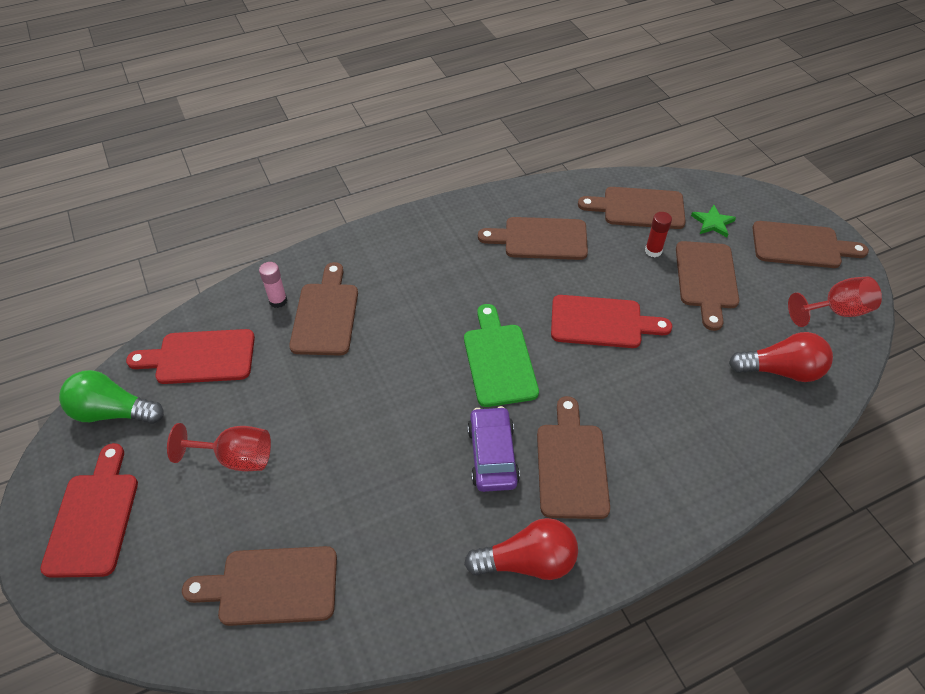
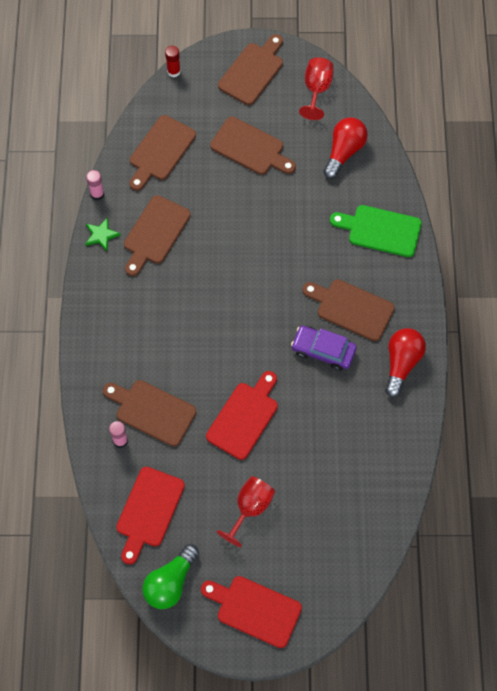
camera: 65 degrees left, 15 degrees up
(271, 586) = (352, 511): brown cutting board -> none
(499, 360) = (252, 313): green cutting board -> green cutting board (380, 230)
(552, 181) = (97, 194): none -> pink glue stick
(601, 322) = (253, 234): red cutting board -> red cutting board (244, 417)
(653, 251) = (207, 165): red glue stick -> red glue stick (173, 71)
(712, 223) = (202, 112): green star -> green star (101, 235)

